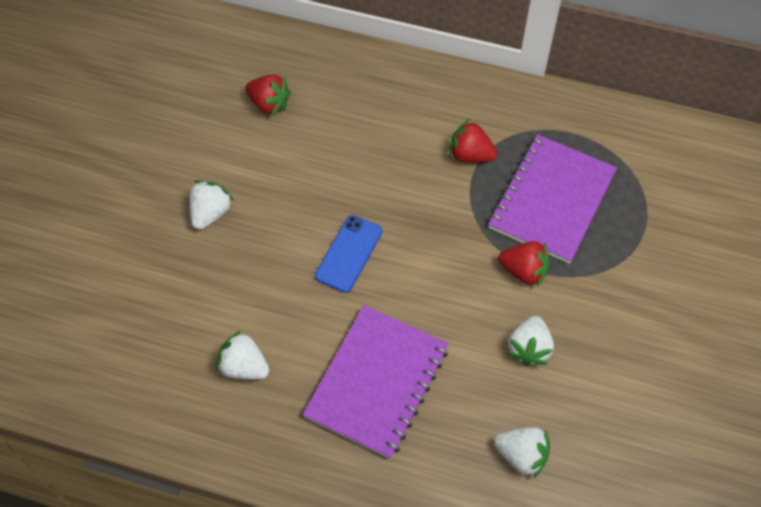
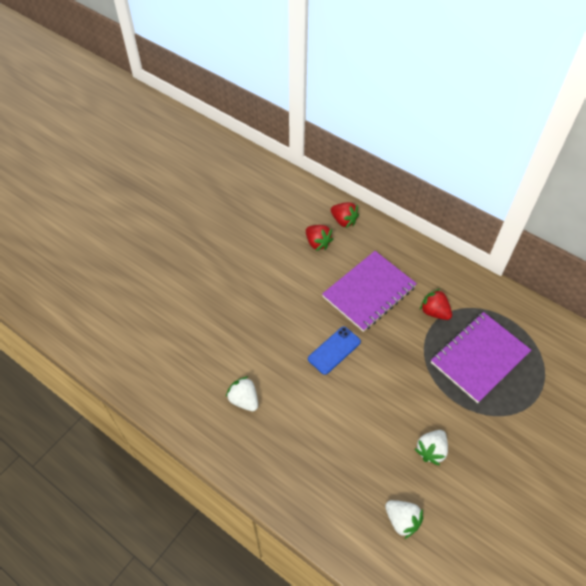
camera: 20 degrees right, 5 degrees down
(210, 213) = (258, 298): white strawberry -> none
(377, 382) = (323, 438): purple notebook -> purple notebook (369, 292)
(523, 271) = (444, 398): red strawberry -> red strawberry (344, 221)

